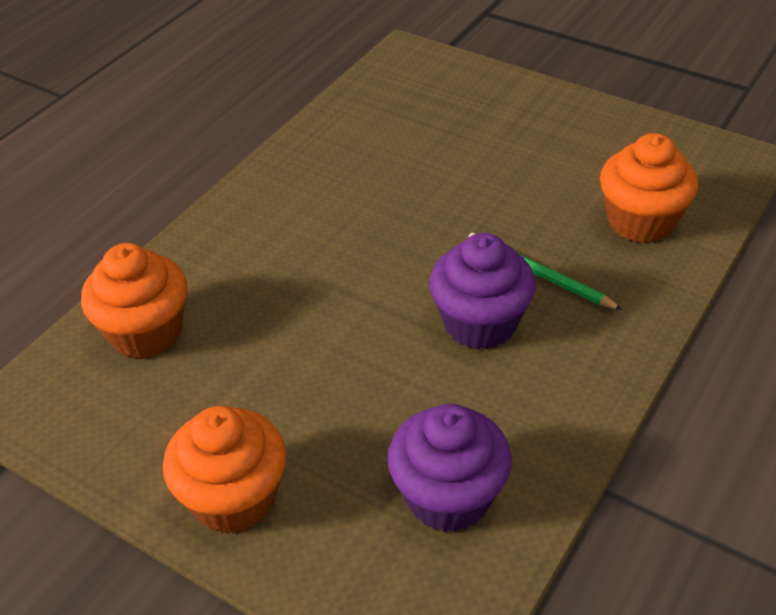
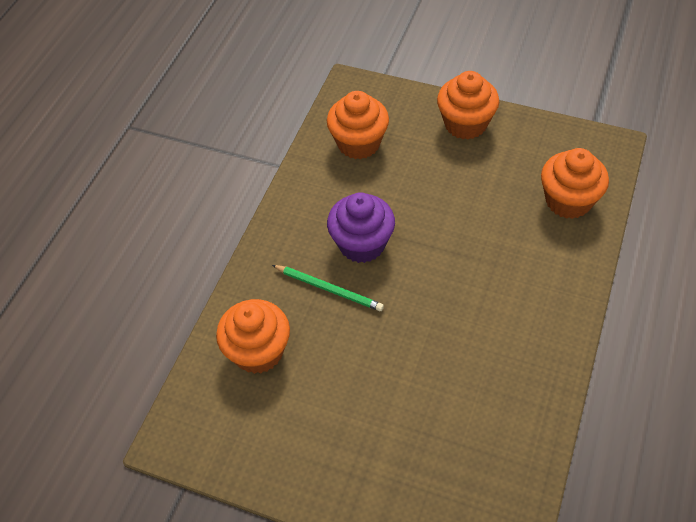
camera: 170 degrees right, 10 degrees up
(448, 496) = (359, 143): purple cupcake -> orange cupcake

